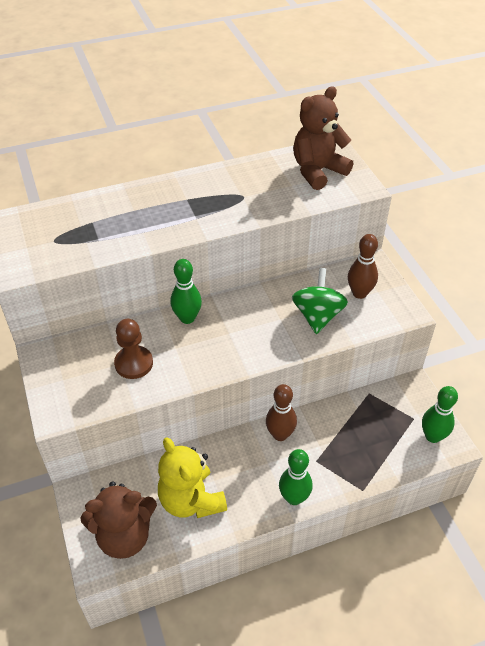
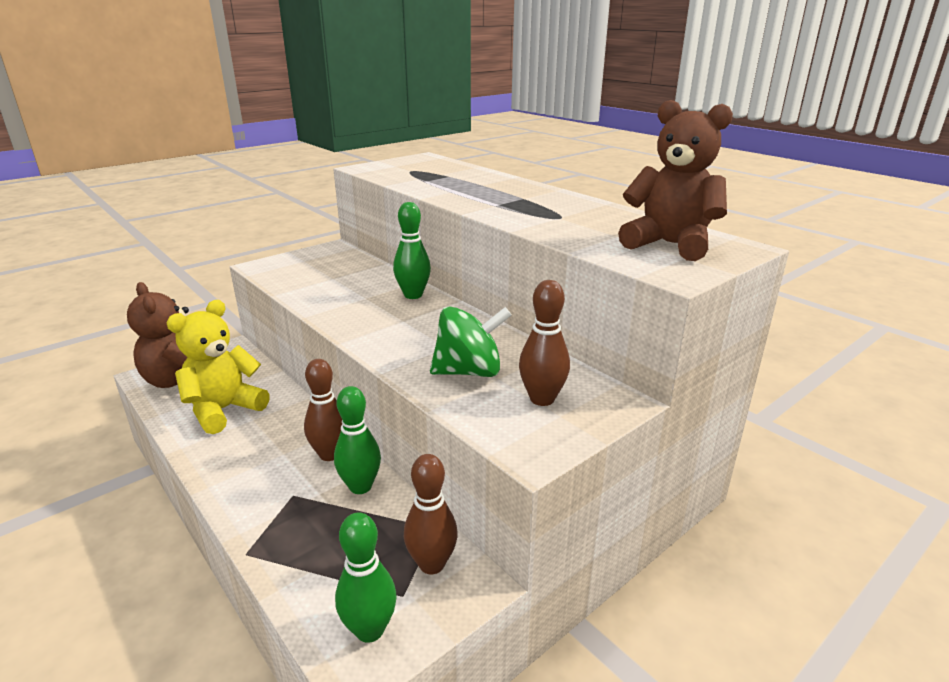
camera: 70 degrees right, 20 degrees down
(134, 363) = (334, 283): brown pawn -> none
(294, 498) = (229, 486): green bowling pin -> green bowling pin (360, 486)
(396, 401) = (432, 564): none -> brown bowling pin

